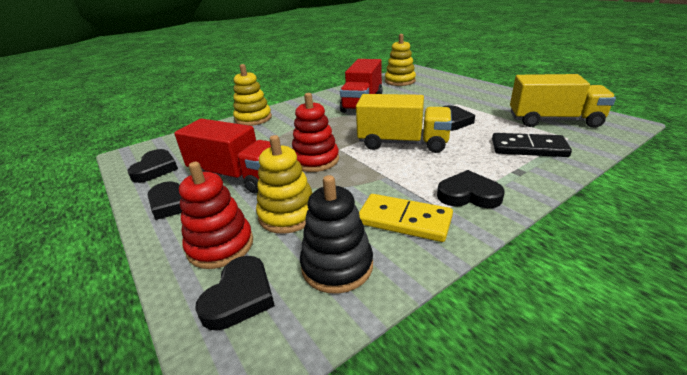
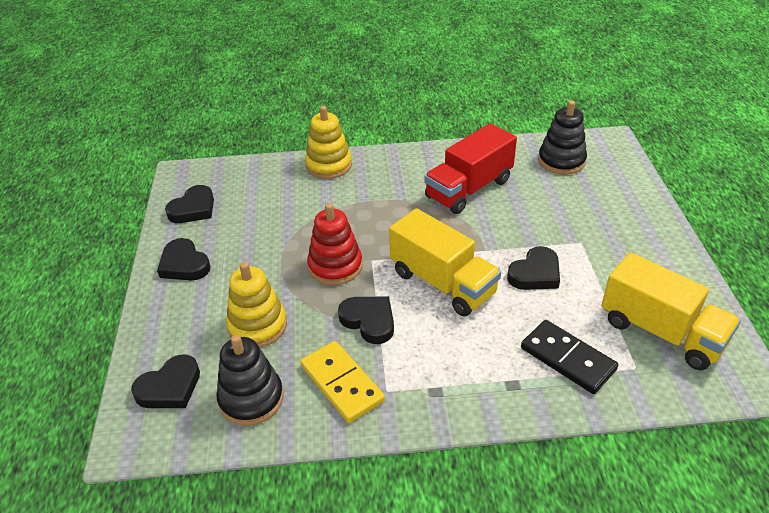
camera: 30 degrees right, 10 degrees up
(220, 246) = (187, 332): red stacking toy -> none
(237, 176) = (251, 254): red truck -> none
(400, 81) = (561, 161): yellow stacking toy -> black stacking toy
(468, 195) = (428, 386): black heart -> black heart (369, 321)

